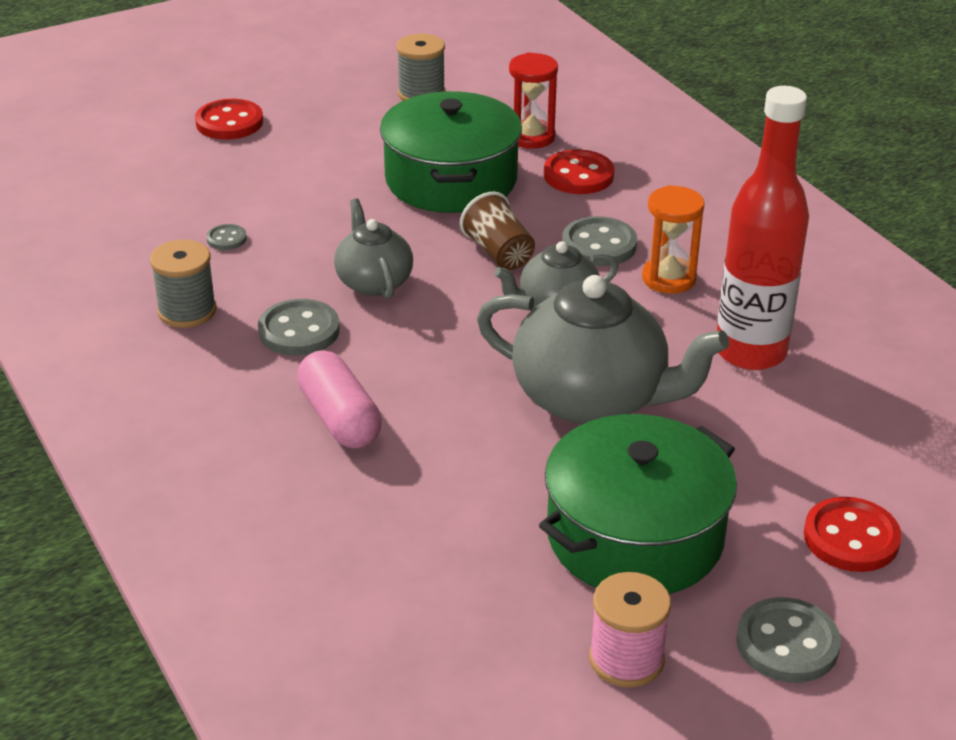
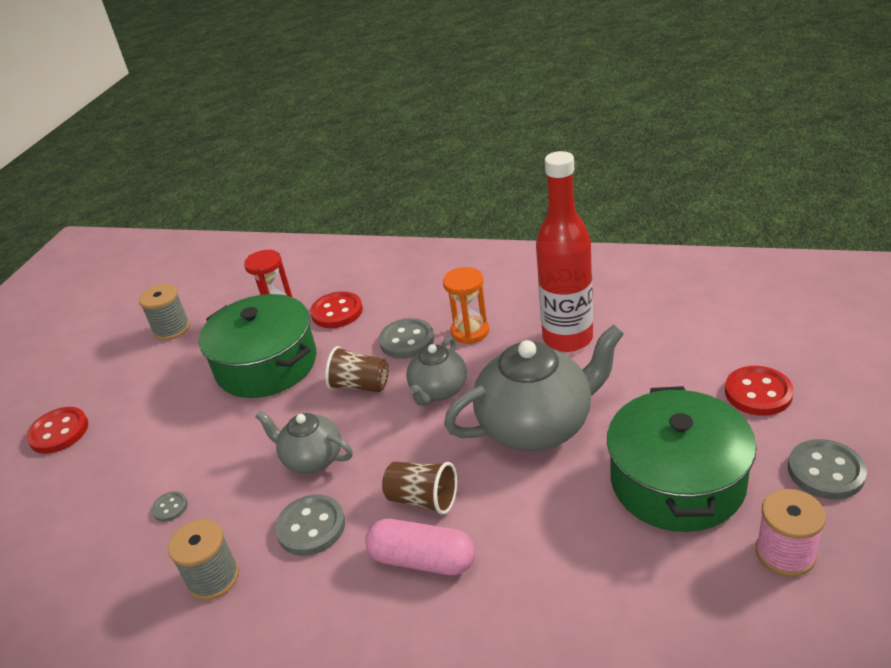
camera: 40 degrees left, 0 degrees up
(408, 378) = (423, 499): none -> brown cup

